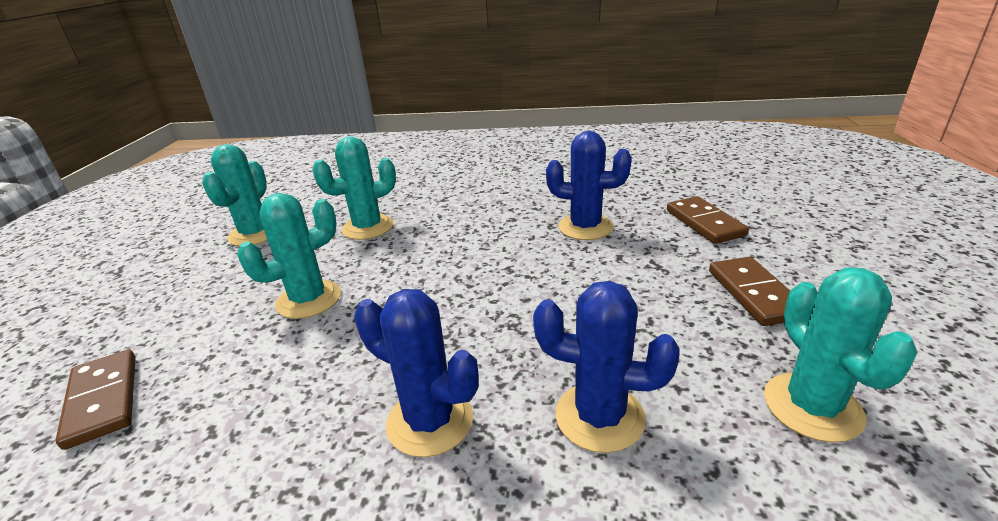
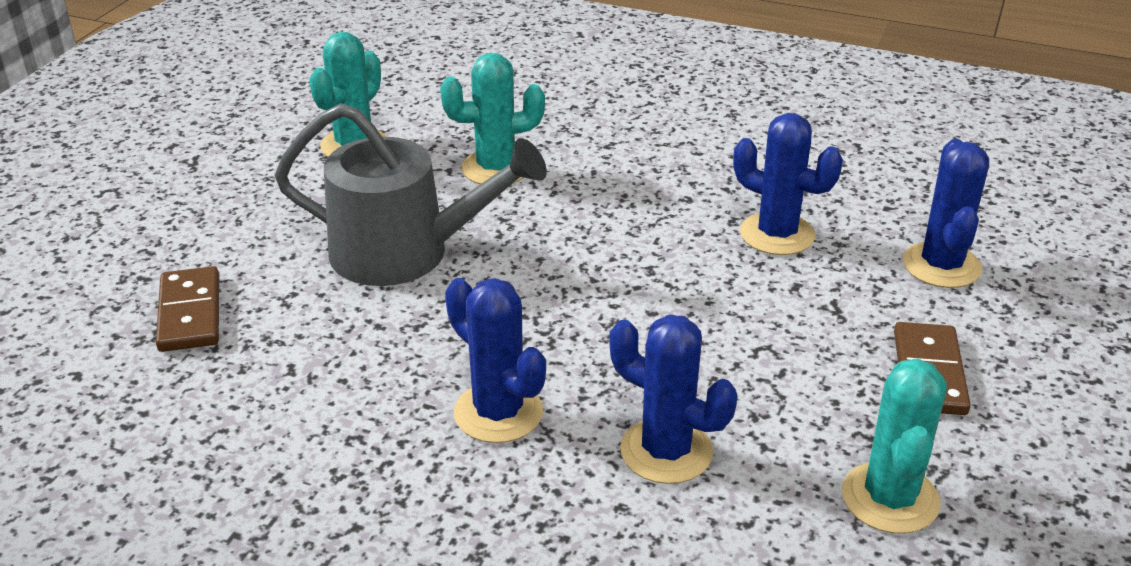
camera: 15 degrees right, 5 degrees up
(309, 299) = (404, 253): turquoise cactus -> grey watering can
(704, 223) = (941, 265): brown domino -> blue cactus

